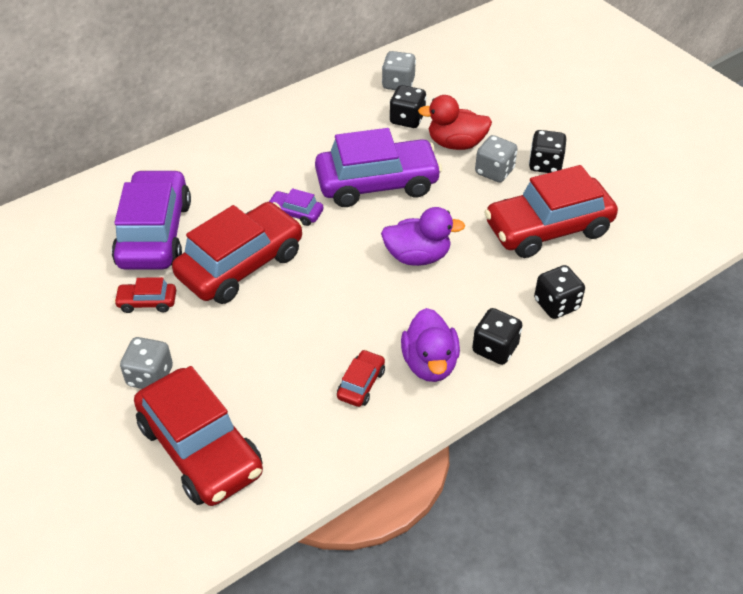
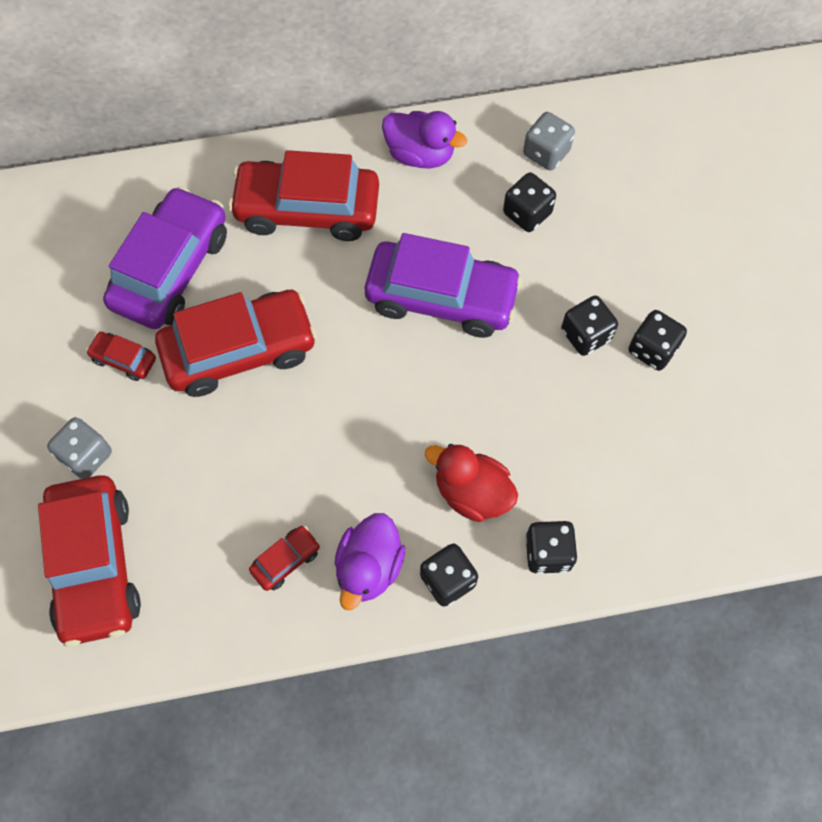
camera: 25 degrees right, 20 degrees up
(295, 213) = (330, 303): purple car -> none
(417, 256) = (431, 420): purple duck -> purple duck (420, 154)
(456, 143) = (564, 274): red duck -> red duck (472, 492)
(494, 171) = (586, 335): grey dice -> black dice
(548, 229) = (600, 444): red car -> red car (307, 209)

